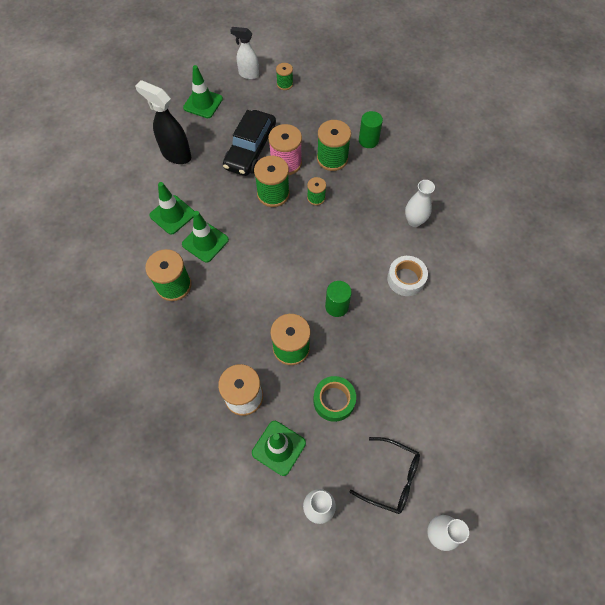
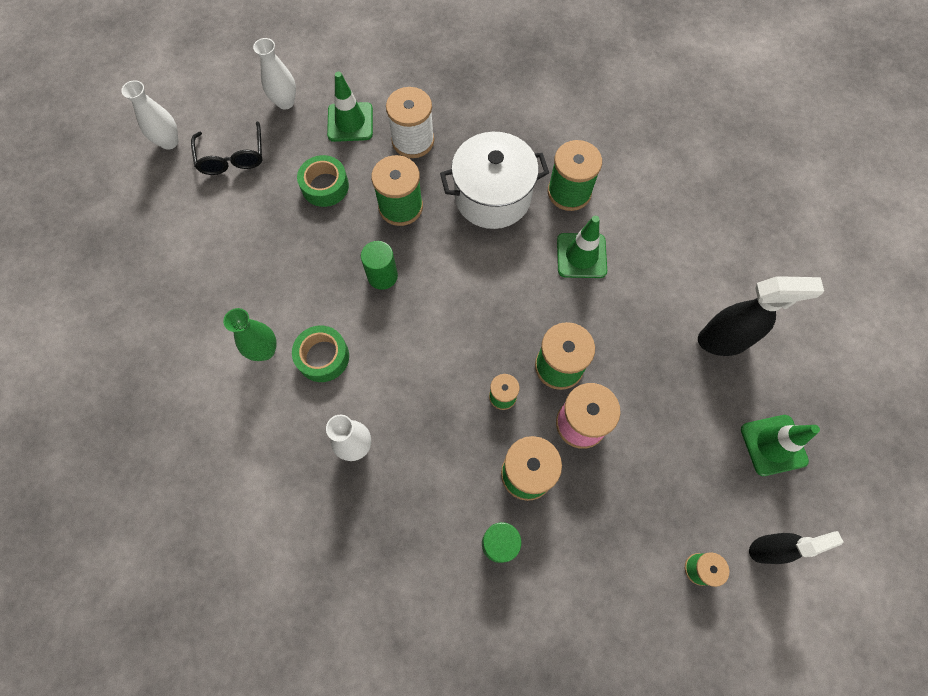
camera: 145 degrees right, 5 degrees up
(172, 215) = (647, 263): green traffic cone -> none
(224, 314) = (492, 197): none -> white pot
(248, 74) = (767, 548): white spray bottle -> black spray bottle
(251, 150) = (641, 412): black car -> none
(391, 478) = (232, 157): black glasses -> black glasses turned 90 degrees counterclockwise
(406, 279) = (323, 357): white tape -> green tape
(441, 305) = (265, 351): none -> green vase

